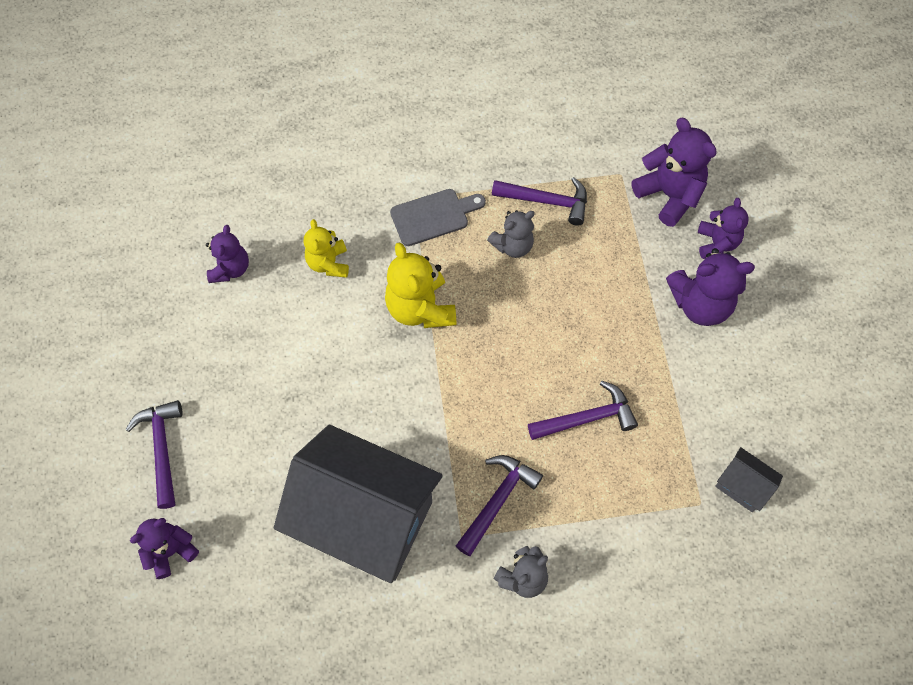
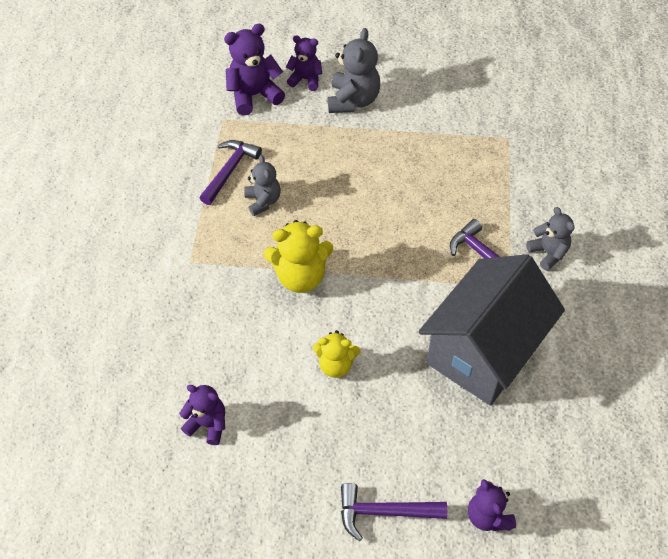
camera: 75 degrees left, 10 degrees down
(328, 263) = (232, 339): yellow teddy bear -> yellow teddy bear (336, 365)
(433, 216) = (213, 250): grey cutting board -> none
(587, 418) = (428, 187): purple hammer -> none
(700, 304) = (353, 100): purple teddy bear -> grey teddy bear
(742, 486) = (499, 113): grey house -> none

